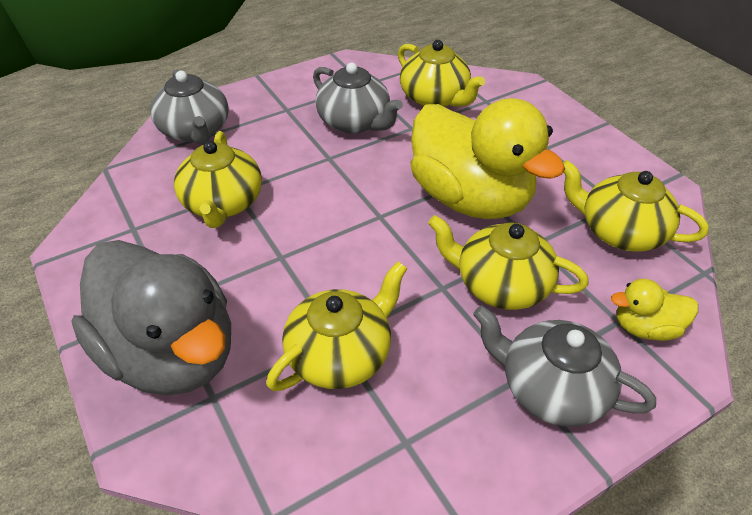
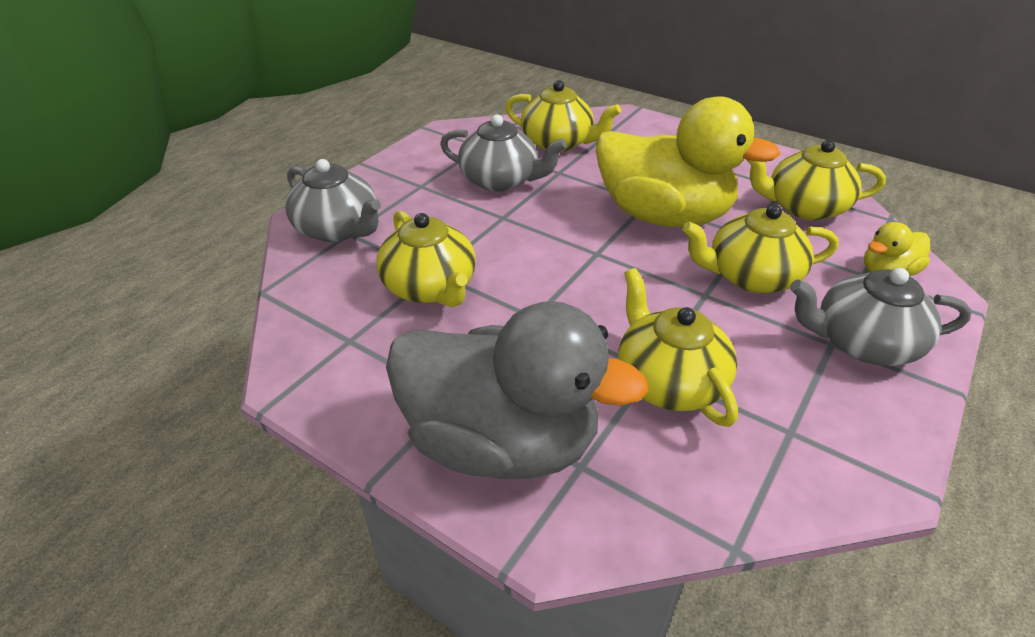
camera: 25 degrees left, 5 degrees down
(341, 354) = (668, 381): yellow teapot -> yellow teapot turned 45 degrees counterclockwise

